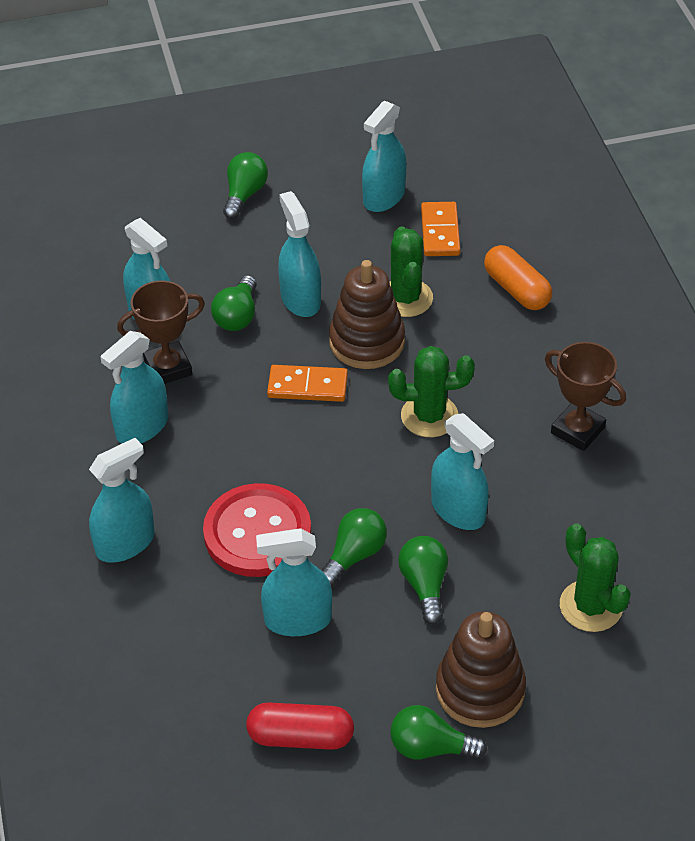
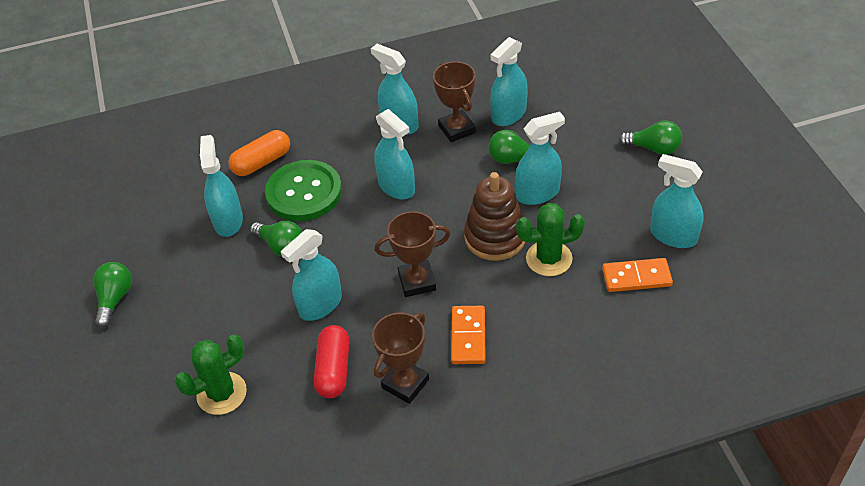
camera: 90 degrees right, 0 degrees up
(125, 543) = (298, 130): turquoise spray bottle -> turquoise spray bottle (396, 186)
(257, 533) = (304, 192): red button -> green button
(300, 737) = (136, 231): red capsule -> red capsule (333, 370)
(307, 386) = (444, 206): orange domino -> orange domino (468, 337)
(424, 585) = (251, 288): green light bulb -> none
(429, 416) = (417, 282): green cactus -> brown trophy
(480, 689) = (156, 325): brown stacking toy -> none
(516, 289) = (572, 336): orange capsule -> orange capsule (262, 162)

